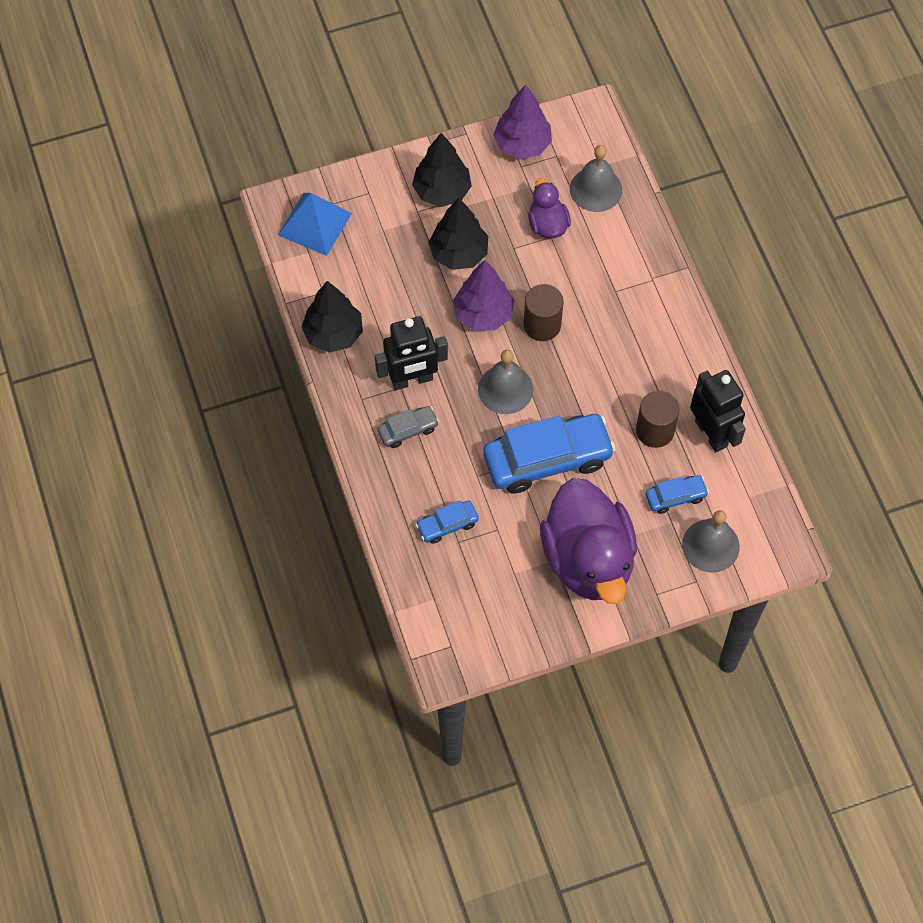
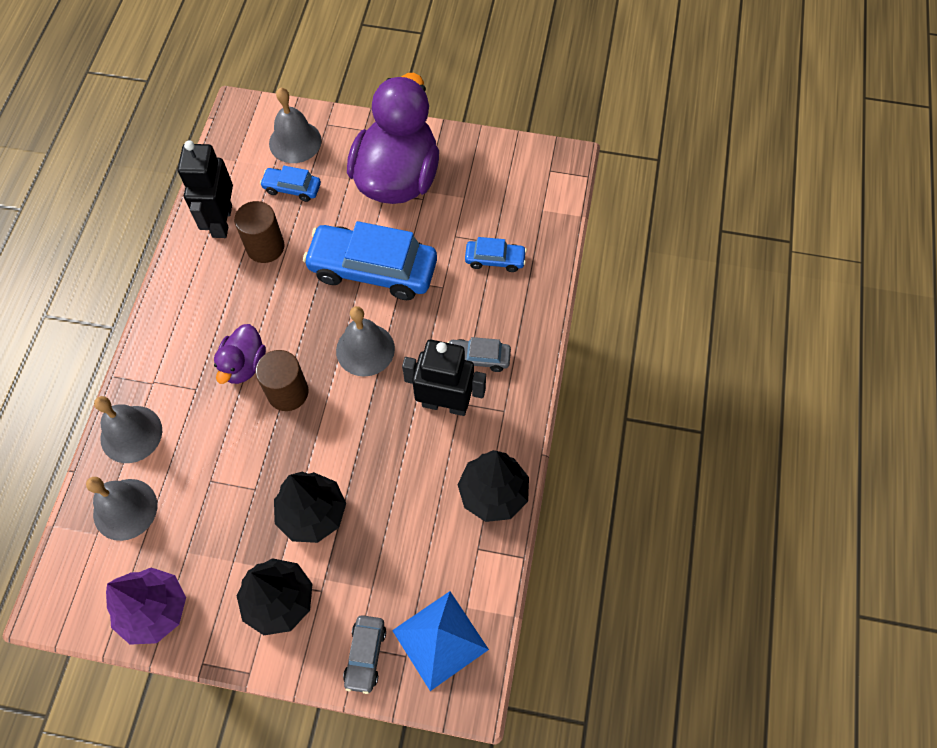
camera: 150 degrees left, 0 degrees up
(360, 190) = (365, 655): none -> grey car
(483, 314) = (334, 433): purple tree -> none
(547, 225) = (203, 496): purple duck -> purple duck (244, 365)
(636, 236) = (131, 434): none -> grey bell

